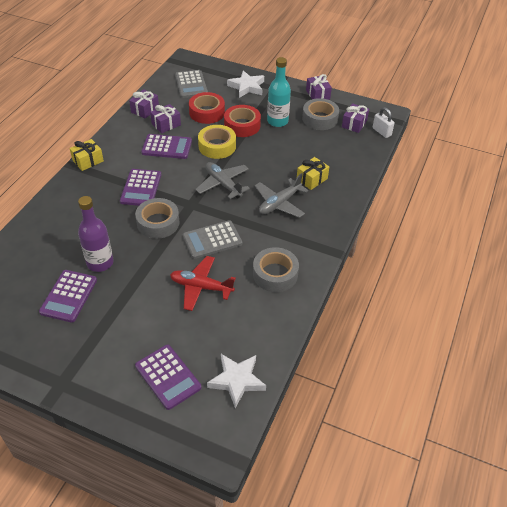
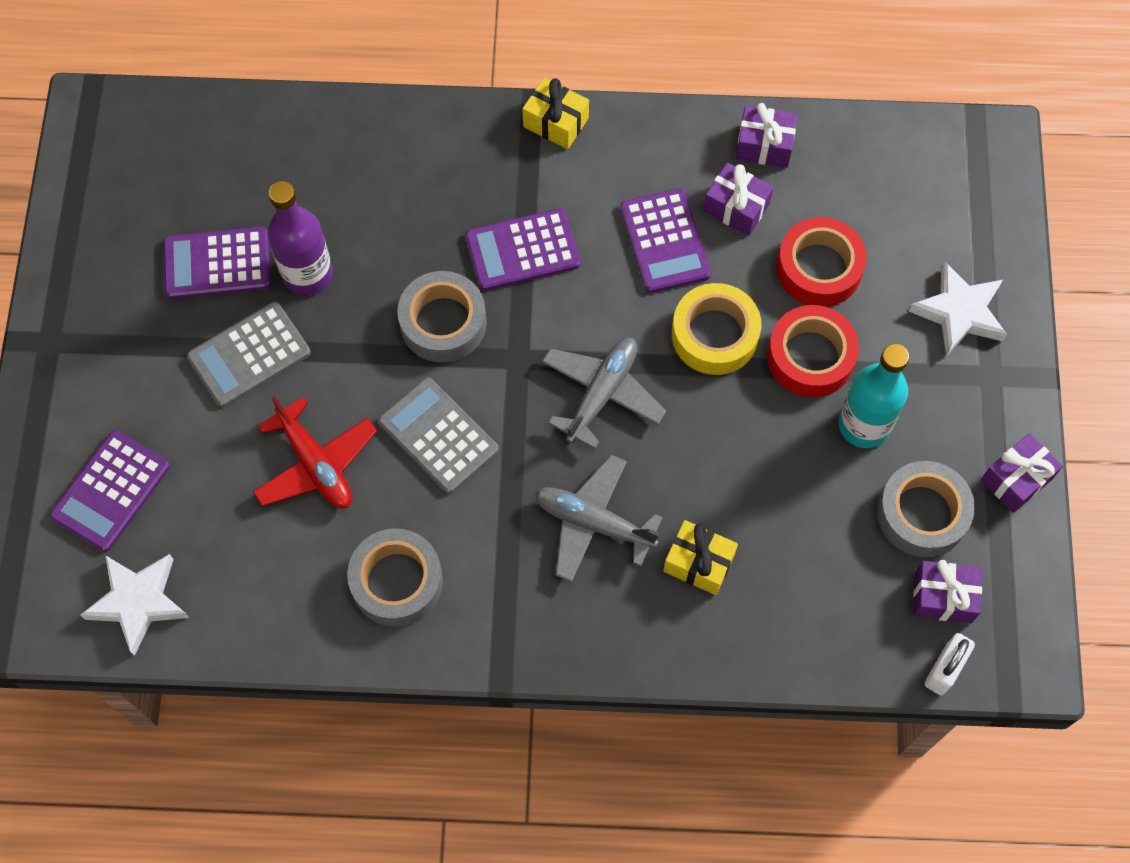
camera: 70 degrees right, 20 degrees up
(191, 84) = (903, 194): grey calculator -> grey calculator (249, 355)
(201, 287) = (316, 464): red plane -> red plane turned 150 degrees clockwise

